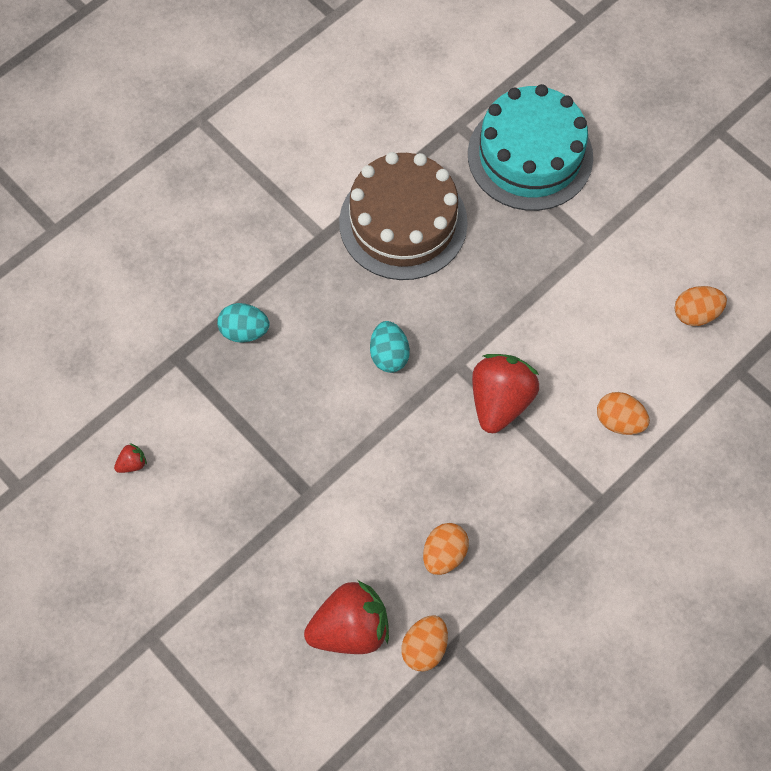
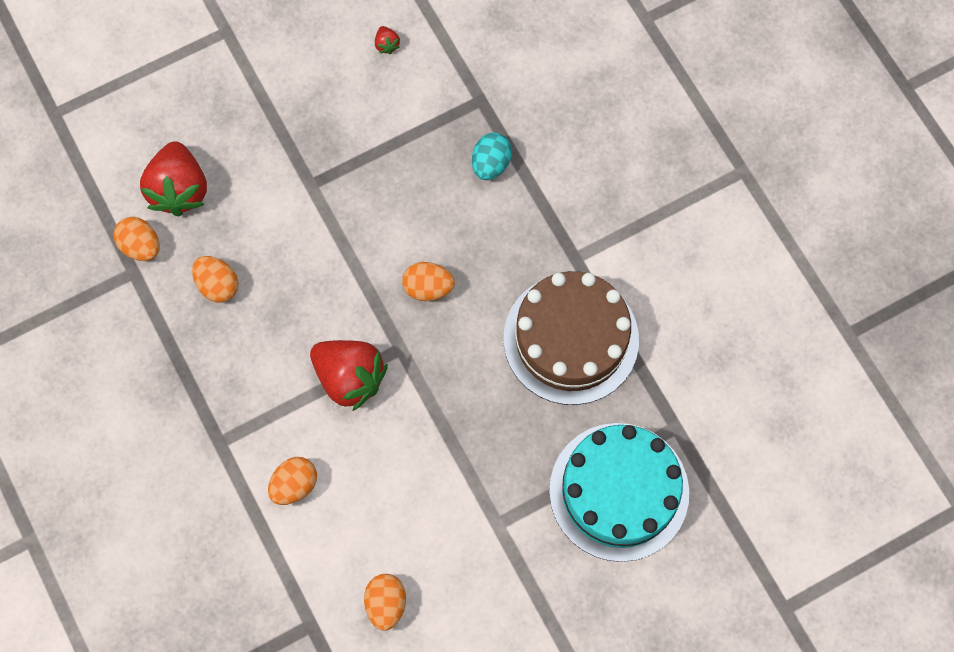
camera: 105 degrees right, 5 degrees up
(389, 355) = (428, 288): turquoise egg -> orange egg

